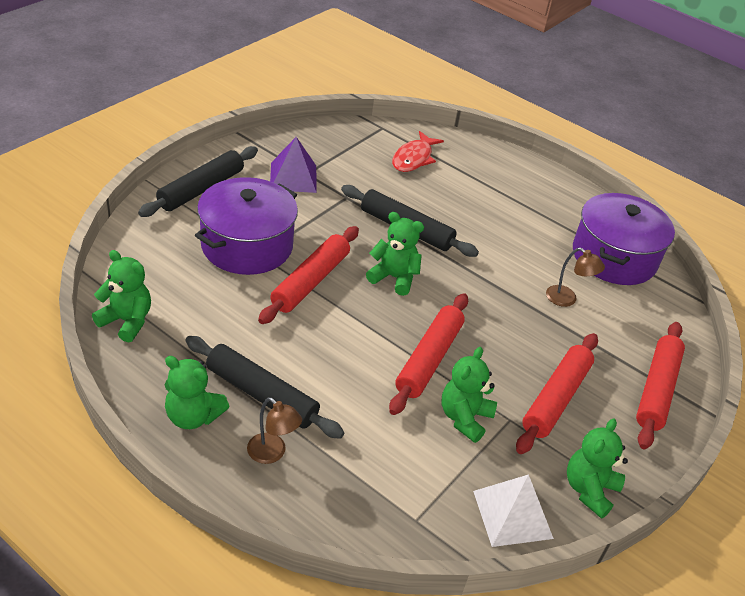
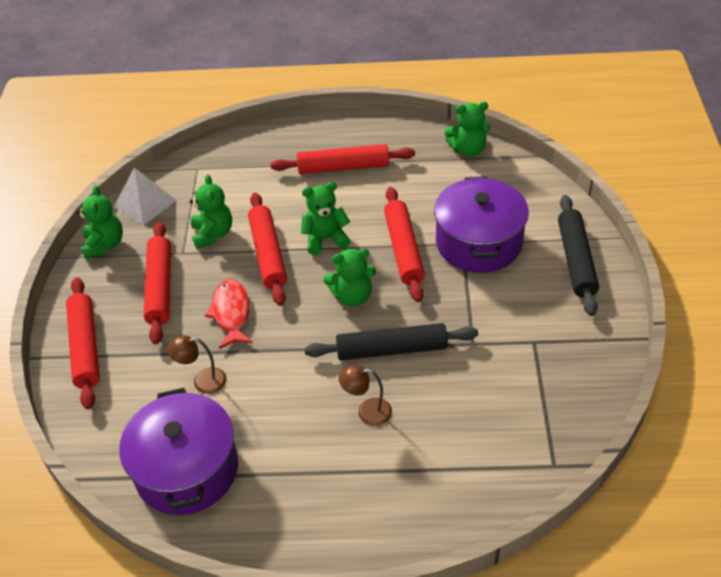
camera: 150 degrees right, 5 degrees up
(193, 416) = (364, 136): green teddy bear -> green teddy bear (325, 239)
(261, 395) = (343, 167): black rolling pin -> red rolling pin
(272, 453) = (303, 147): brown lamp -> brown lamp (367, 412)
(293, 177) = (536, 328): purple pyramid -> none
(413, 158) = (476, 445): red fish -> red fish (231, 313)

